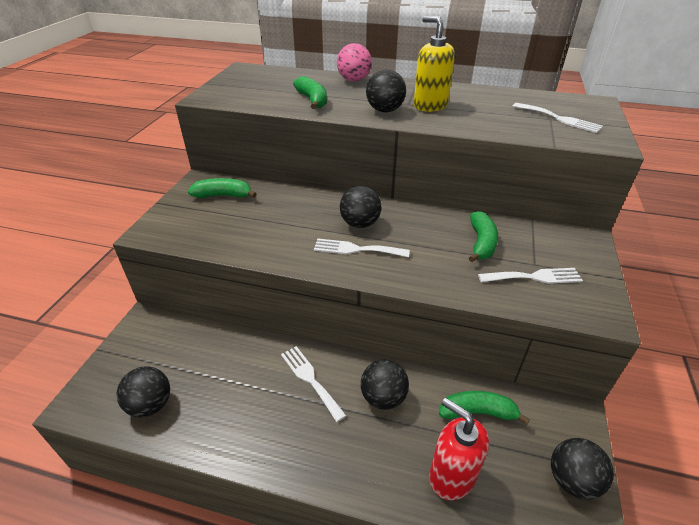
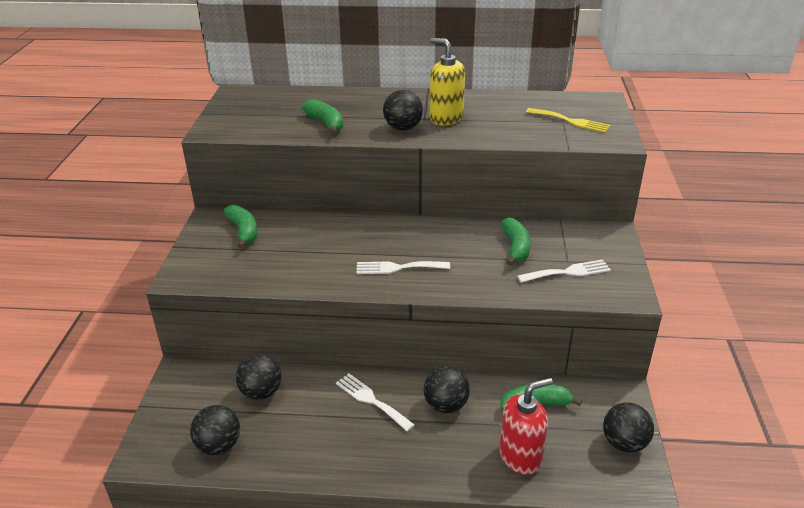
camera: 10 degrees left, 5 degrees down
(223, 195) = (243, 231): green banana -> green banana turned 75 degrees clockwise
(354, 80) = (360, 96): pink ball -> none
(360, 224) = (394, 243): black ball -> black ball (261, 392)
(451, 476) = (520, 457): red soap dispenser -> red soap dispenser turned 120 degrees clockwise
(559, 119) = (571, 121): white fork -> yellow fork

